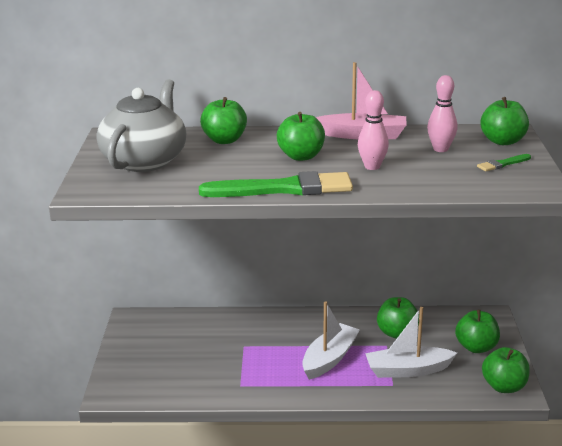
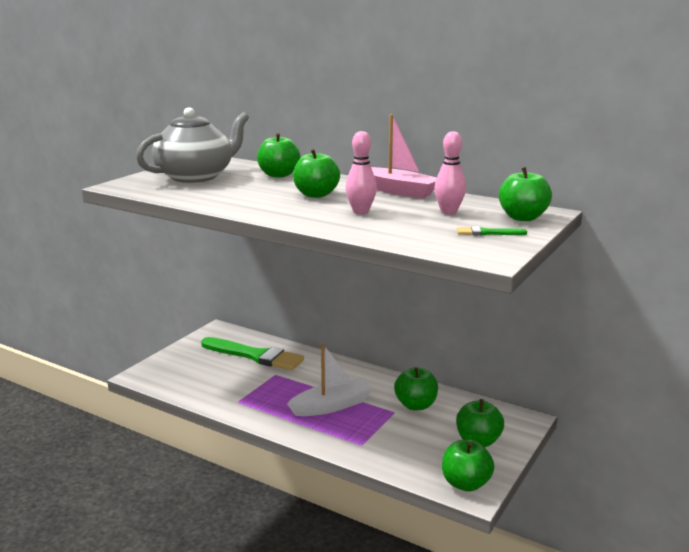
camera: 30 degrees right, 5 degrees down
(284, 189) = (258, 211): green brush -> green brush (255, 356)
(407, 370) = (389, 438): white boat -> none

